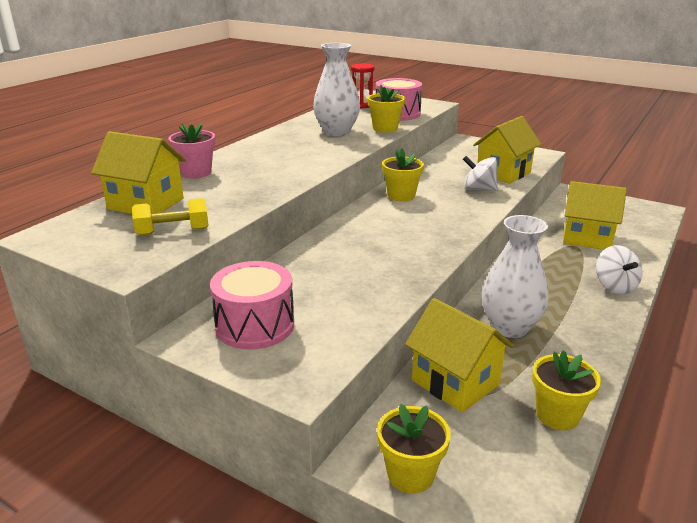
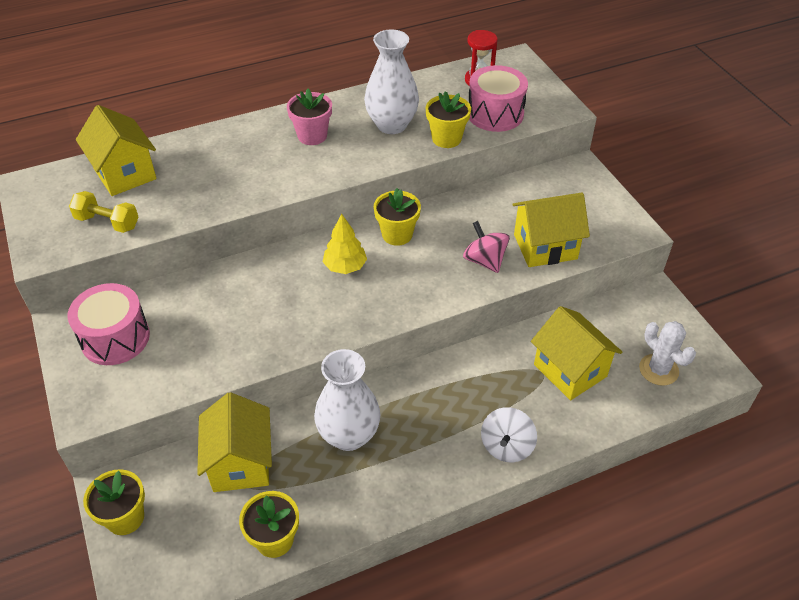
camera: 35 degrees right, 20 degrees up
(196, 173) = (202, 143): pink flower pot -> pink flower pot (312, 136)
(390, 220) = (345, 266): none -> yellow tree
(479, 189) = (484, 260): white spinning top -> pink spinning top
(630, 220) = (658, 370): none -> white cactus

